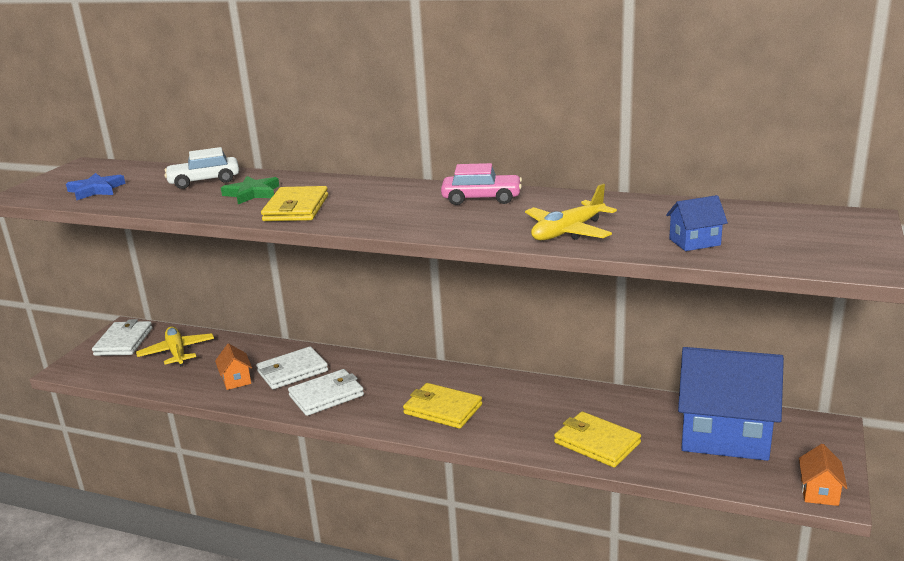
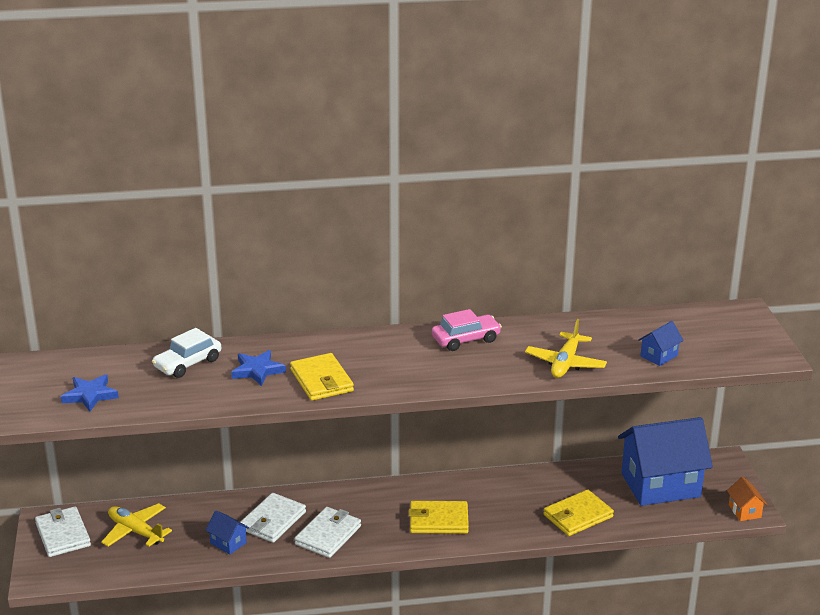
camera: 30 degrees left, 5 degrees up
(236, 380) = (228, 543): orange house -> blue house
(252, 193) = (257, 370): green star -> blue star
(597, 443) = (577, 516): yellow wallet -> yellow wallet turned 45 degrees counterclockwise

